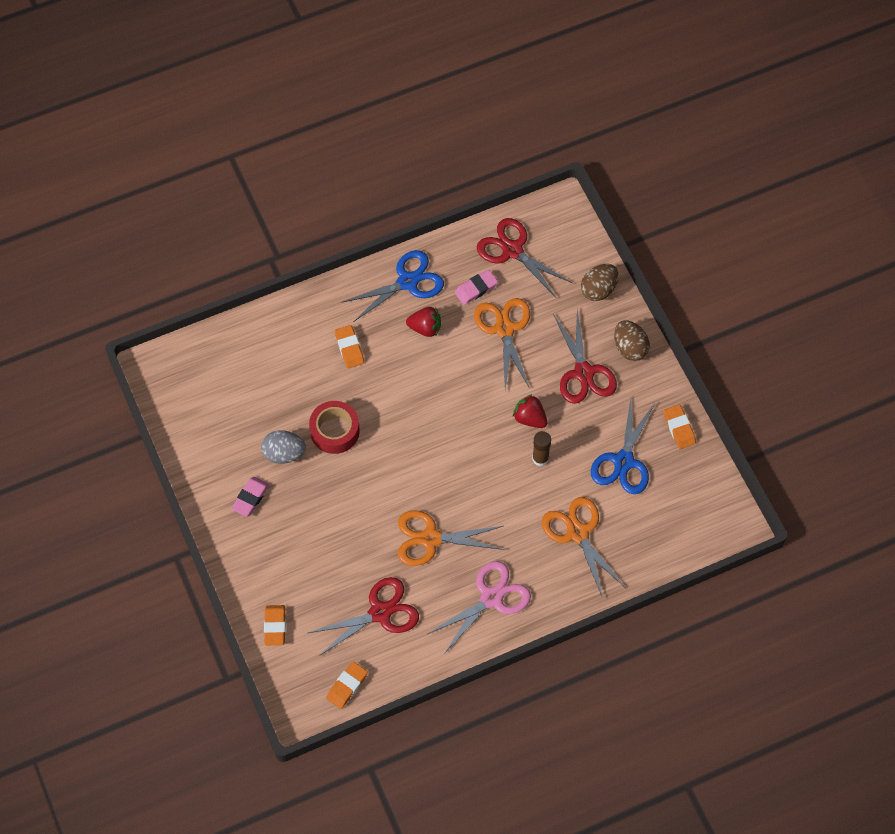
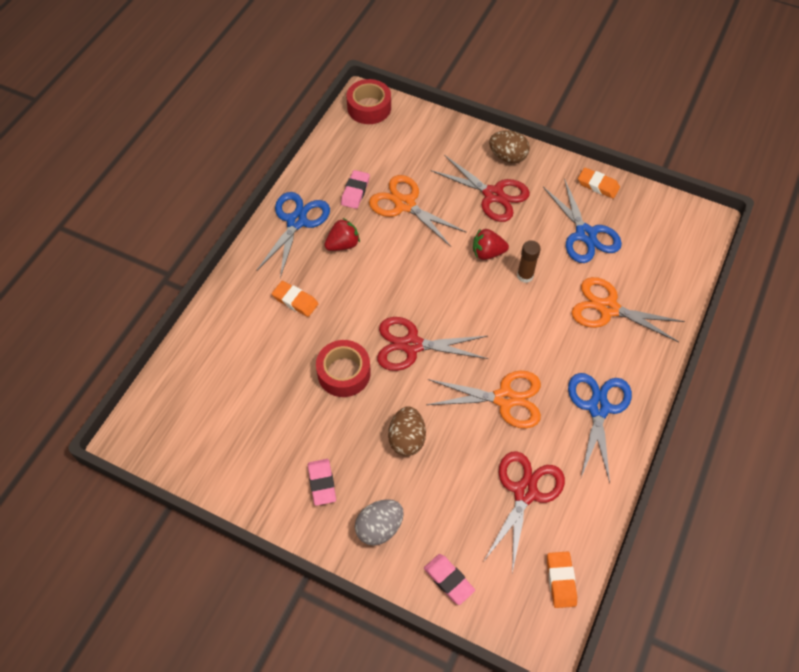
camera: 40 degrees left, 5 degrees down
(275, 626) = (448, 580): orange eraser -> pink eraser
(284, 453) = (317, 423): grey egg -> grey egg (379, 528)
(430, 539) = (505, 399): orange scissors -> orange scissors turned 135 degrees counterclockwise
(491, 598) = (598, 408): pink scissors -> blue scissors
(512, 250) = (356, 149): red scissors -> red scissors (412, 345)
(558, 218) = (369, 108): none -> red tape
(598, 289) = (446, 134): brown egg -> brown egg (407, 439)

